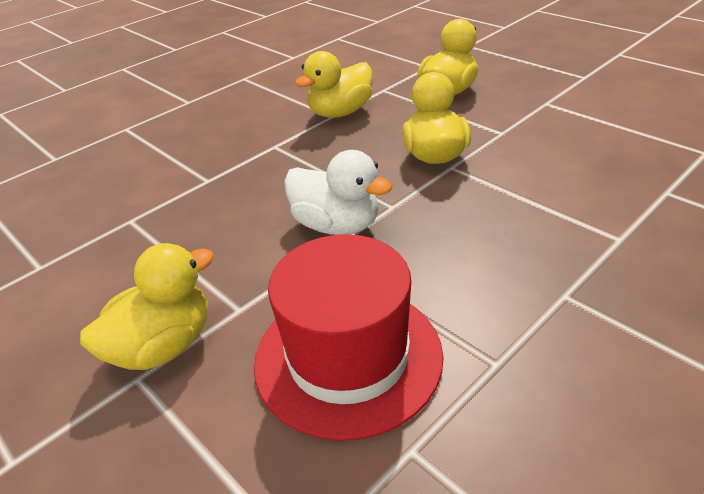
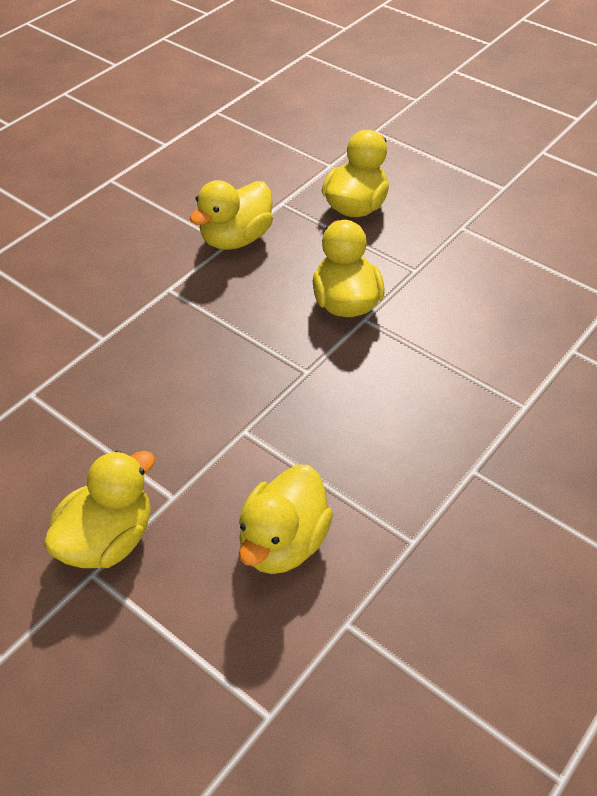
camera: 10 degrees left, 10 degrees up
(337, 225) = (253, 396): white duck -> none
(348, 357) = (283, 542): red hat -> yellow duck

